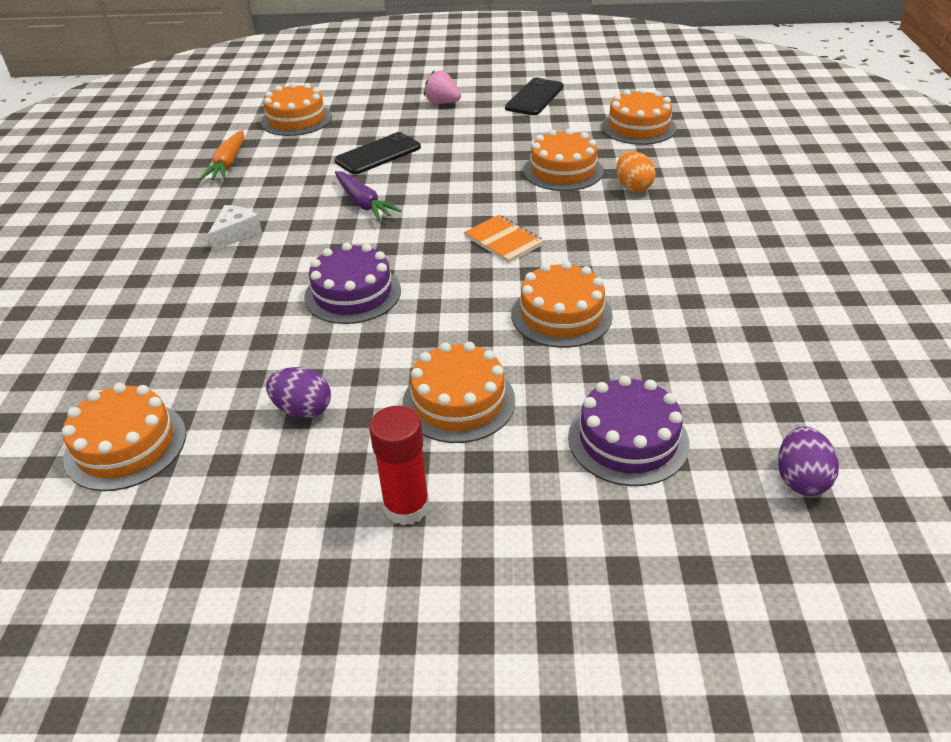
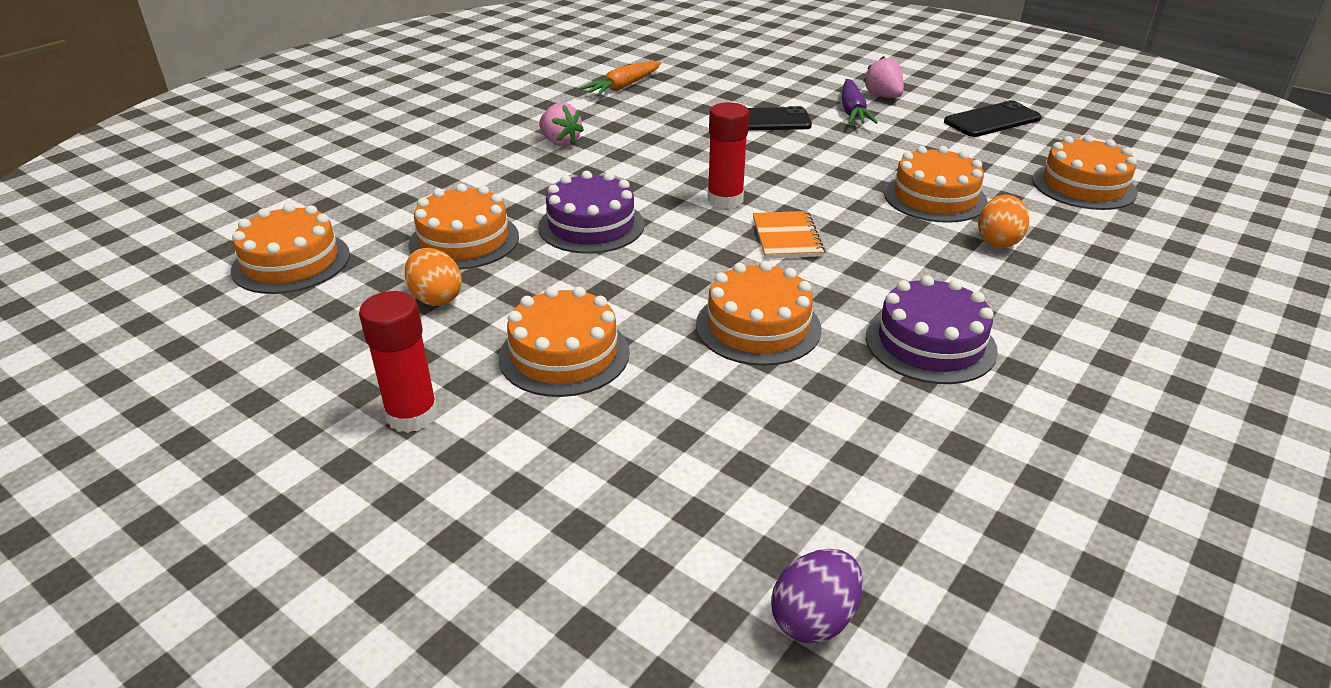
camera: 35 degrees right, 5 degrees down
(235, 234) = (560, 142): white cheese -> pink strawberry
(296, 119) = (725, 70): orange cake -> orange cake (464, 240)
(303, 410) = (436, 298): purple egg -> orange egg
(363, 203) = (695, 157): purple carrot -> purple carrot (852, 111)
(427, 230) = (725, 200): none -> red glue stick
(628, 440) = (675, 471): purple cake -> purple cake (930, 343)

